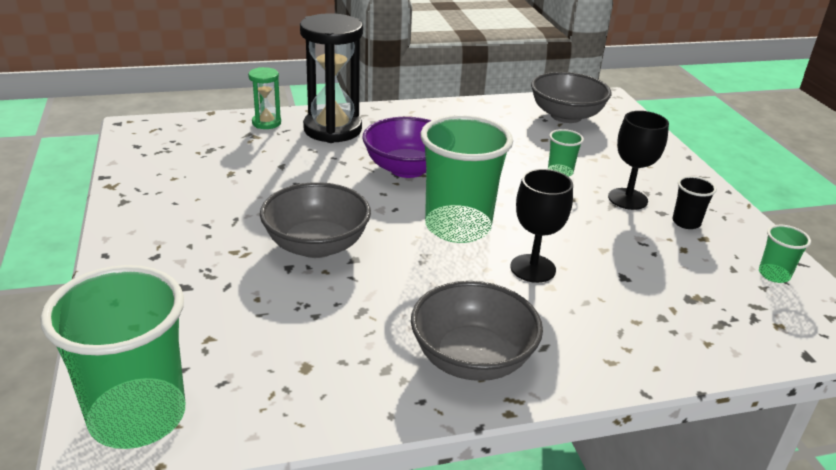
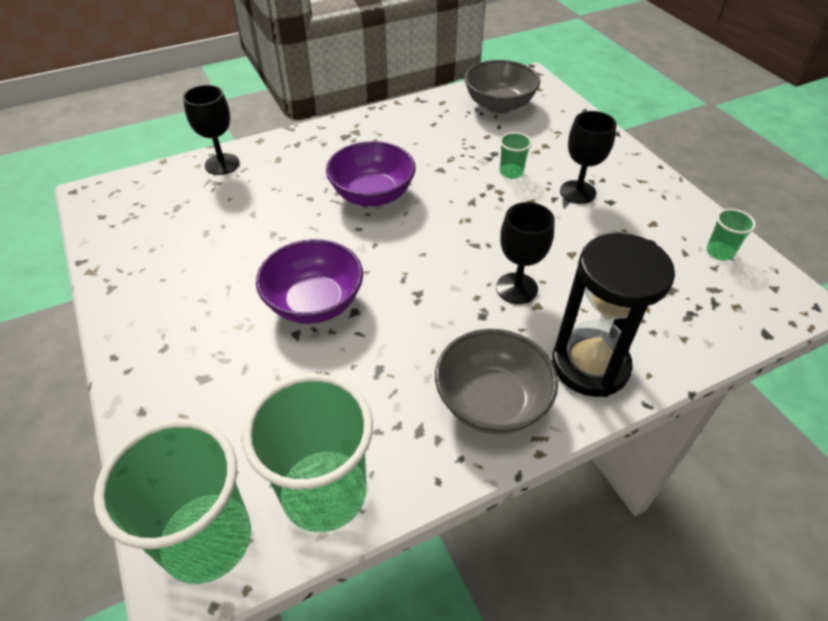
camera: 10 degrees left, 15 degrees up
(266, 123) = (222, 164): green hourglass -> black goblet
(316, 245) = (314, 303): grey bowl -> purple bowl
(332, 129) = (288, 160): black hourglass -> black hourglass (590, 365)
(458, 227) = (437, 254): green cup -> green cup (324, 493)
(686, 222) = (633, 209): black cup -> none

